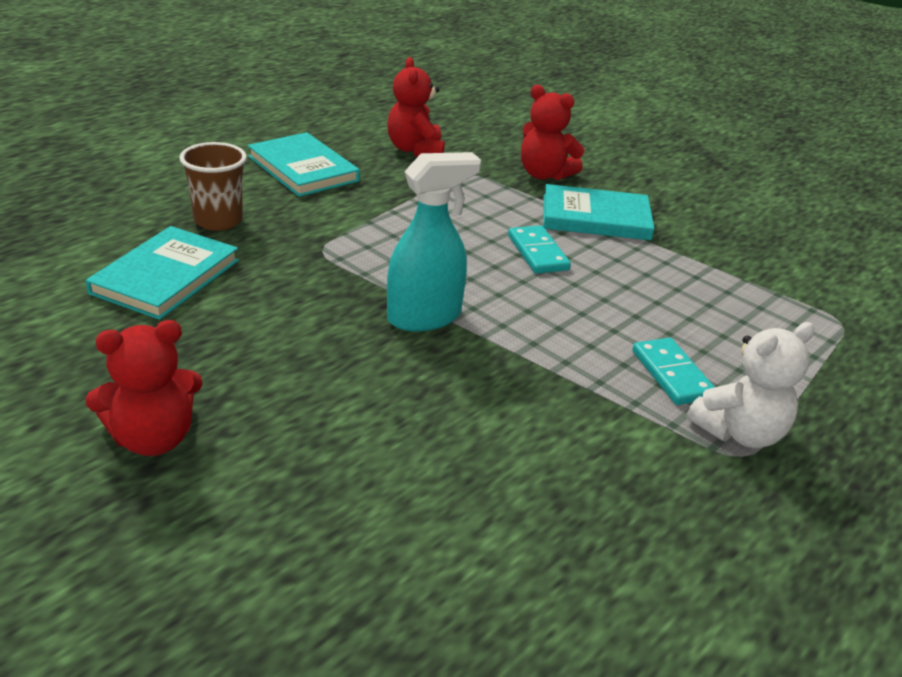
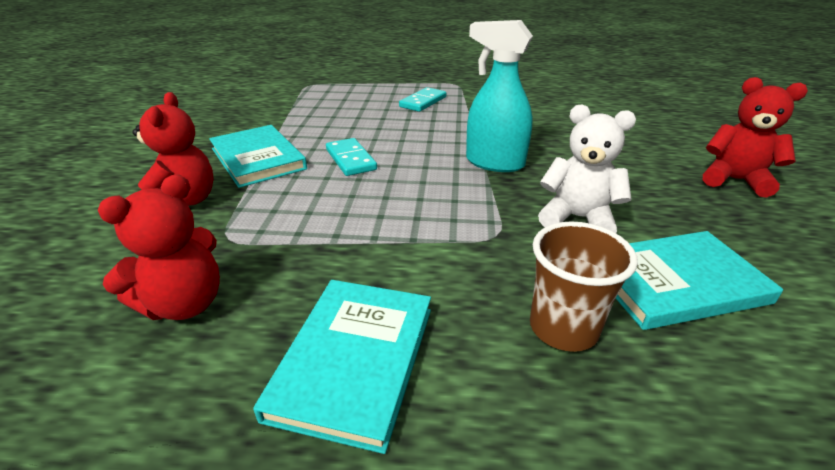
camera: 125 degrees left, 0 degrees up
(538, 253) = (350, 159): turquoise domino -> turquoise domino turned 60 degrees counterclockwise
(739, 432) = (441, 86): white teddy bear -> white teddy bear (577, 218)

